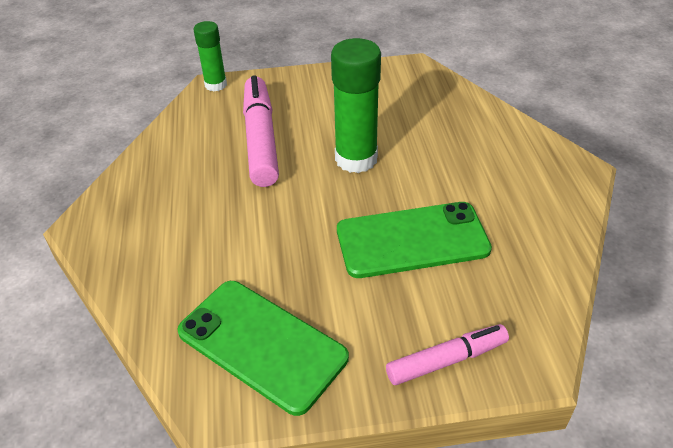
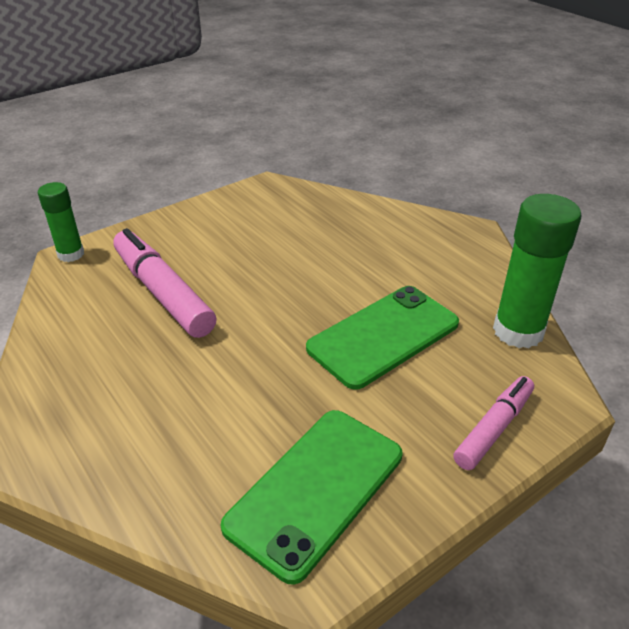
camera: 30 degrees left, 5 degrees down
(261, 345) = (316, 490): green phone -> green phone turned 60 degrees counterclockwise
(356, 159) = (276, 281): green glue stick -> green glue stick (518, 331)

